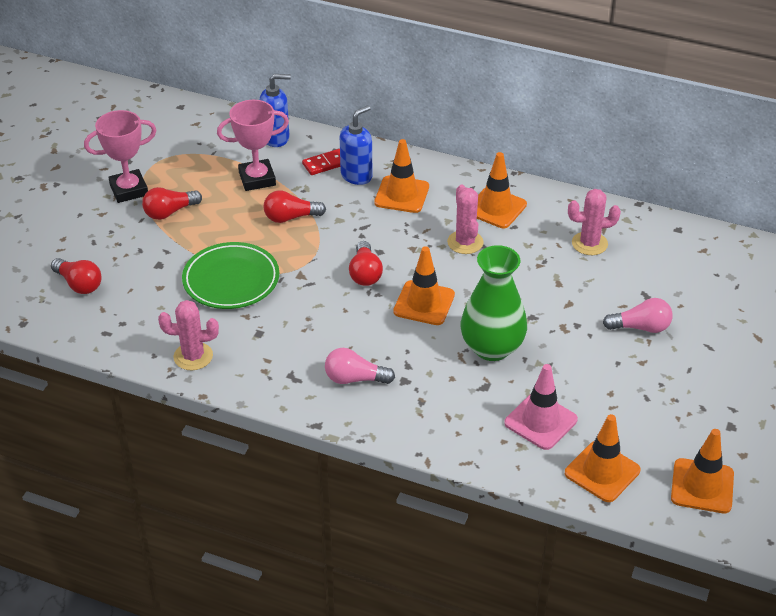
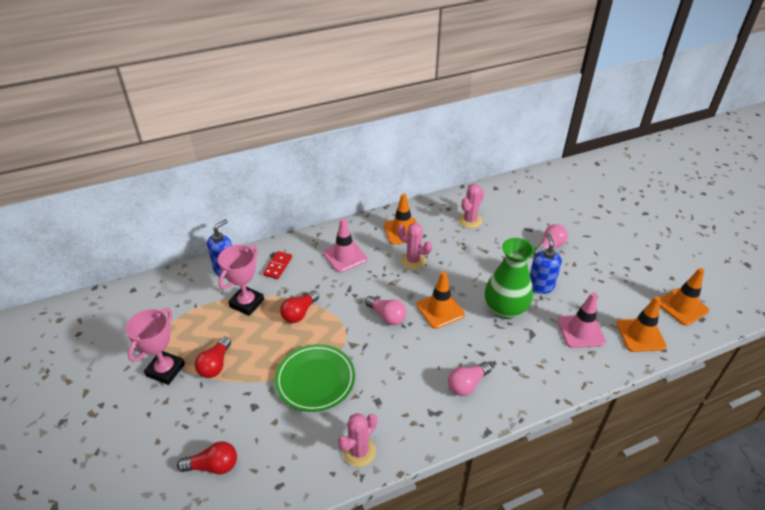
camera: 45 degrees left, 0 degrees up
(356, 176) = (305, 262): blue soap dispenser -> blue soap dispenser (540, 286)
(365, 273) = (387, 316): red light bulb -> pink light bulb
(402, 195) = (345, 256): orange traffic cone -> pink traffic cone

